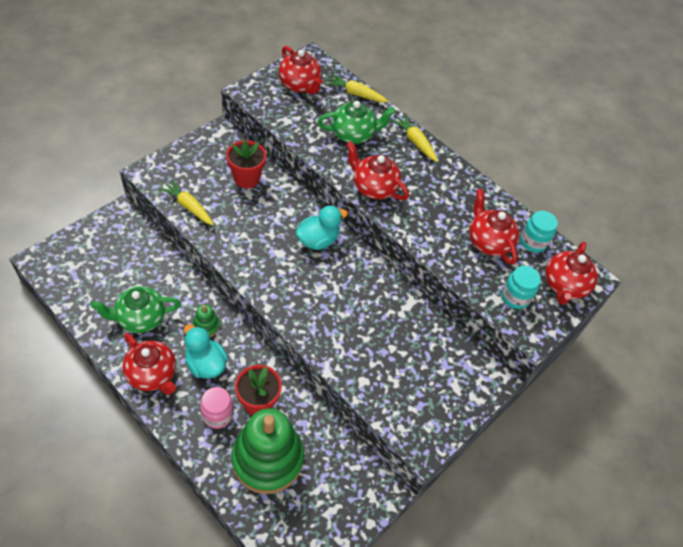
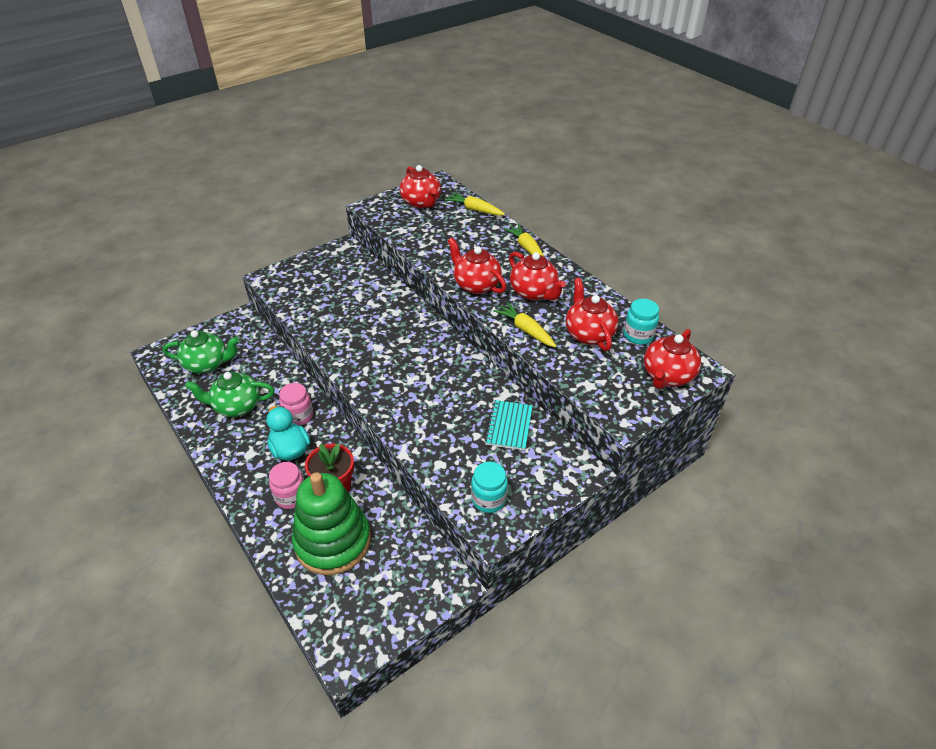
camera: 15 degrees right, 10 degrees down
(152, 374) = (236, 456): red teapot -> red teapot (534, 292)
(188, 206) = (298, 306): yellow carrot -> yellow carrot (526, 330)
(206, 326) = (298, 416): green stacking toy -> pink jar
(246, 178) = (360, 284): red flower pot -> none
(318, 240) = (418, 337): turquoise duck -> none
(353, 134) = (465, 241): green teapot -> green teapot (207, 364)
(420, 336) = (509, 426): none -> turquoise notebook
(515, 297) = (610, 384): turquoise jar -> turquoise jar (488, 499)

